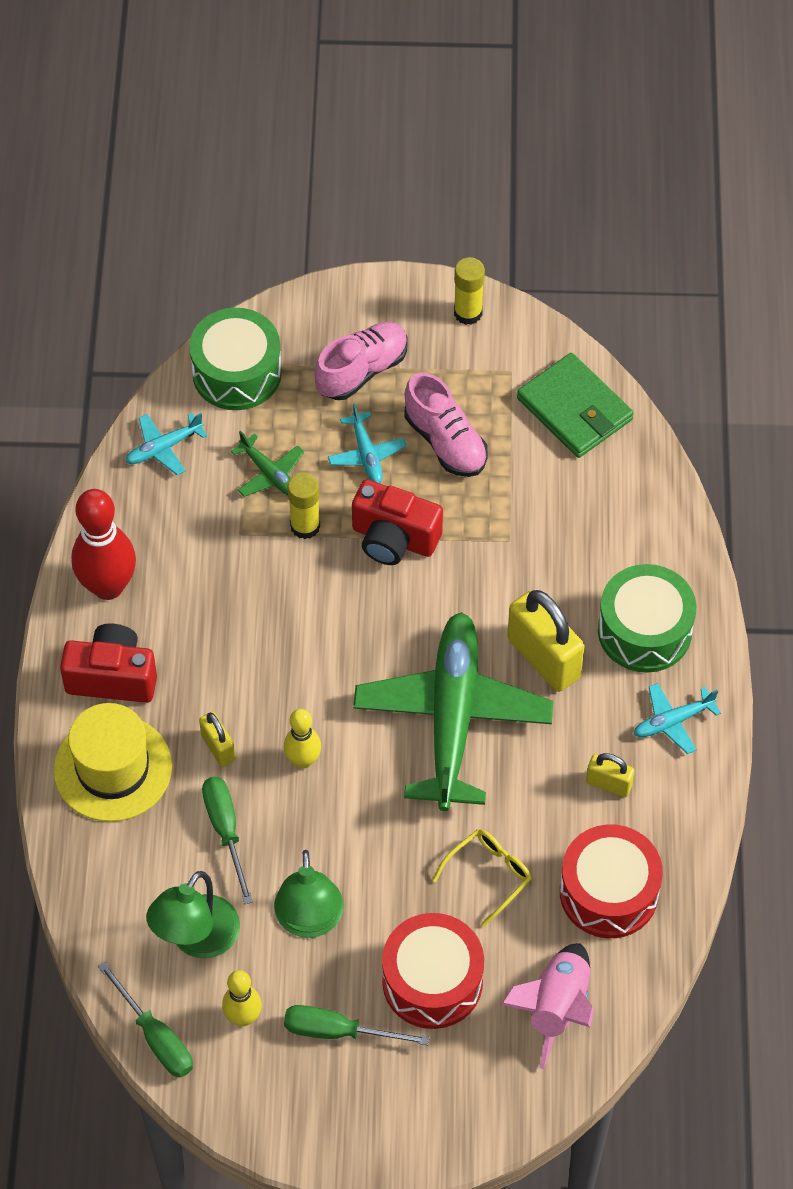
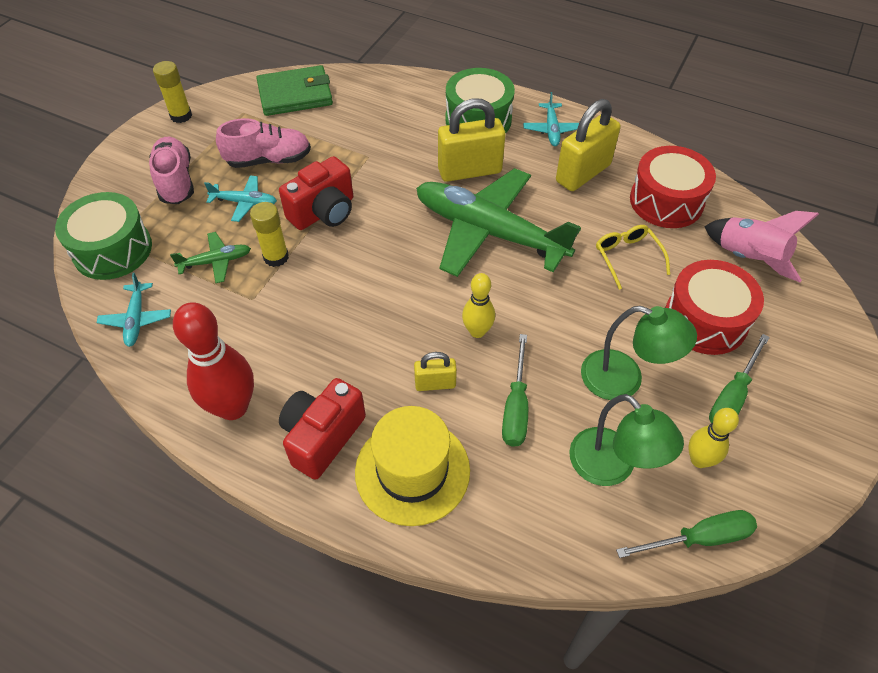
camera: 65 degrees left, 5 degrees down
(226, 831) = (516, 407): green screwdriver -> green screwdriver turned 90 degrees counterclockwise
(609, 784) = (583, 173): yellow padlock -> yellow padlock, size x1.91

